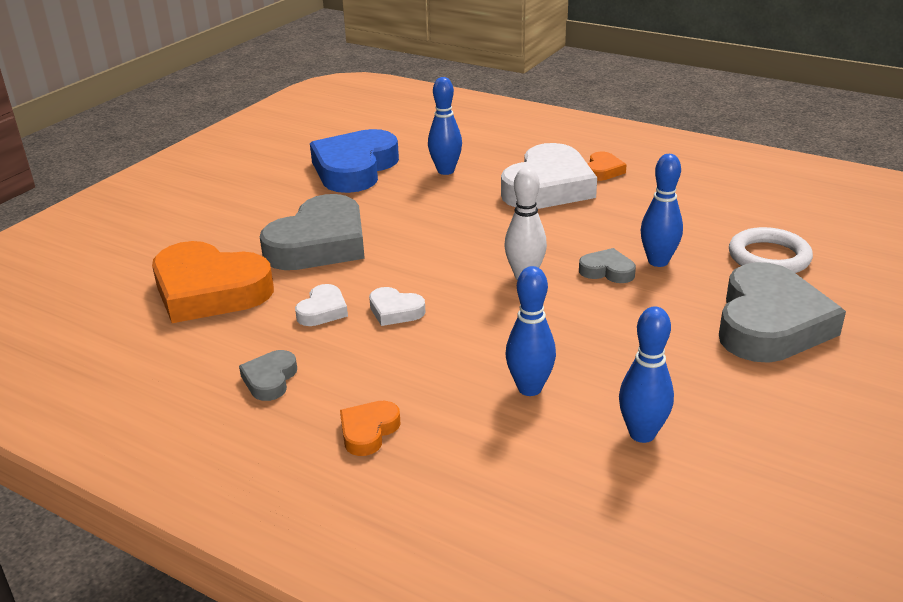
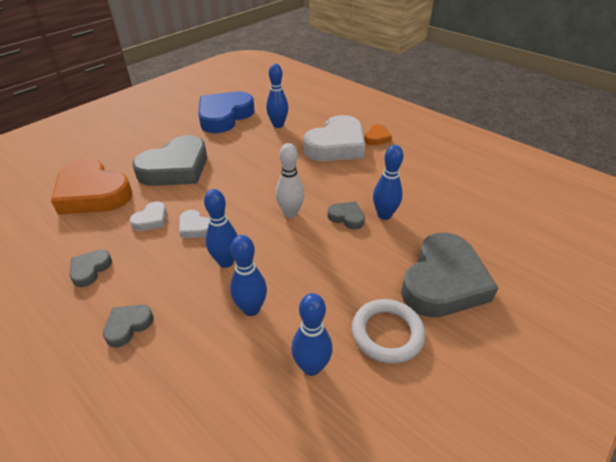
camera: 10 degrees right, 10 degrees up
(368, 431) = (128, 326): orange heart -> grey heart
(464, 343) = (226, 262): none -> blue bowling pin
(769, 257) = (463, 223): white ring -> white ring (387, 333)

